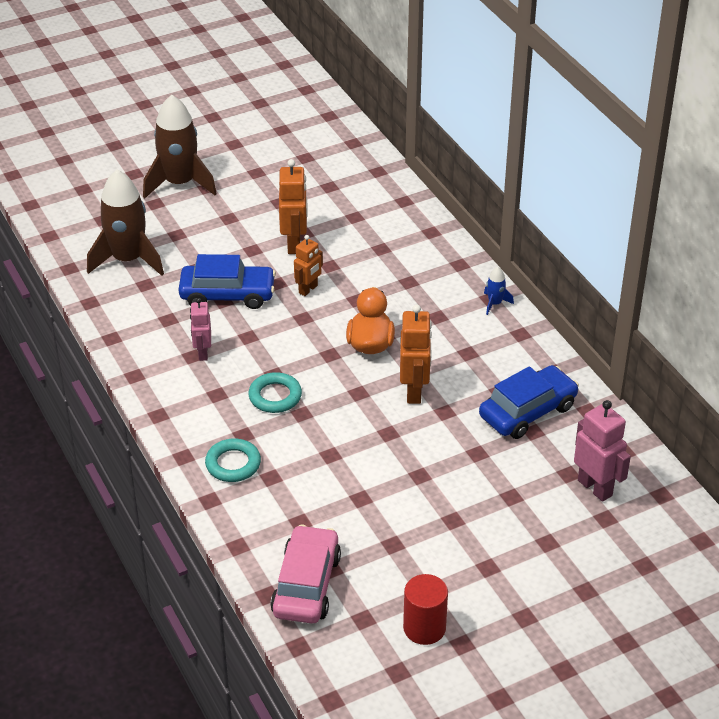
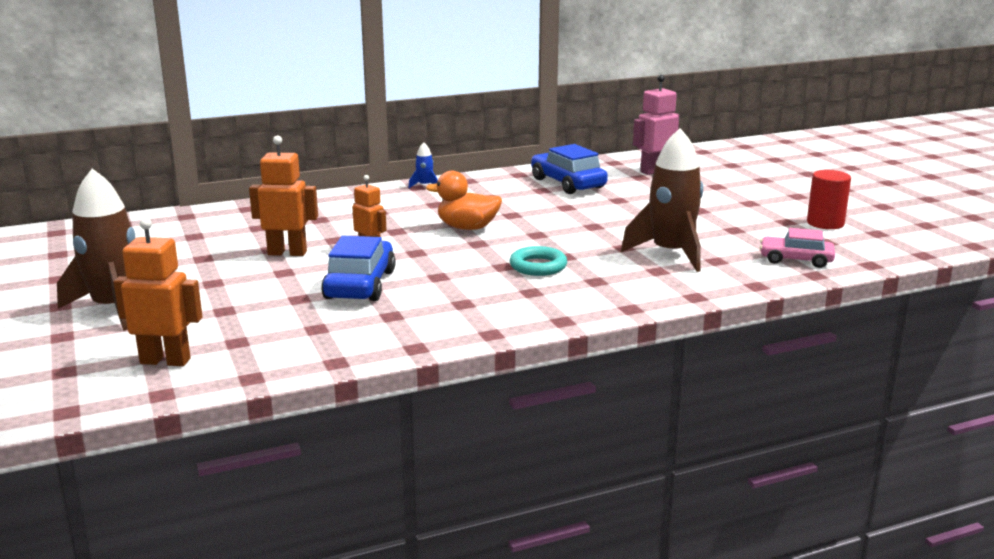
camera: 85 degrees left, 20 degrees down
(128, 260) = (258, 339): brown rocket -> brown rocket (671, 253)
(202, 353) = (460, 298): pink robot -> none
(233, 464) = (640, 286): turquoise ring -> none
(306, 585) = (796, 260): pink car -> pink car, size x0.67
(414, 391) = (538, 215): orange robot -> orange robot (165, 361)

